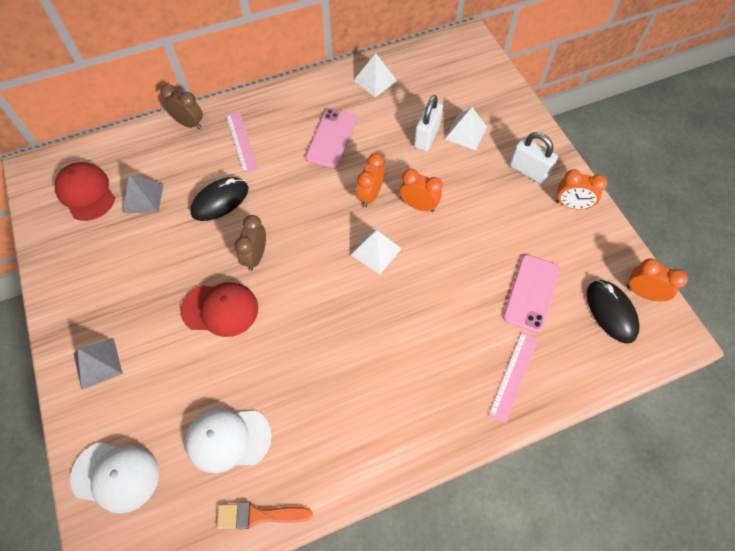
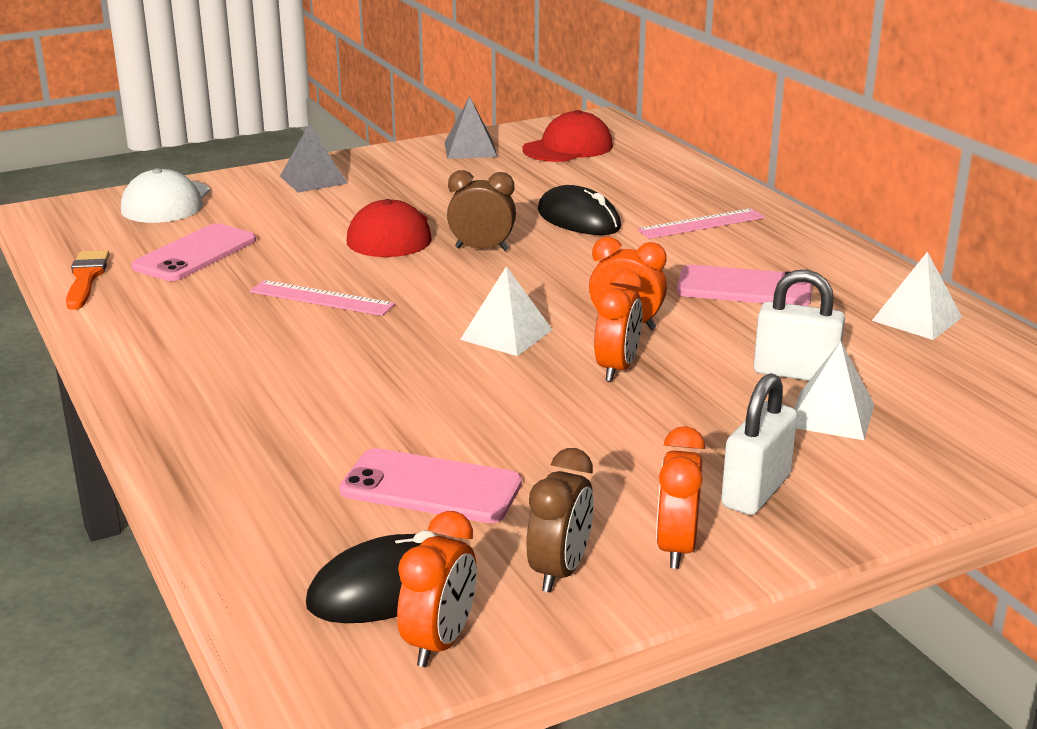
camera: 85 degrees right, 35 degrees down
(143, 198) = (569, 176): grey pyramid -> grey pyramid (470, 149)
(189, 123) = (720, 189): brown clock -> brown clock (560, 571)
(228, 439) = (195, 254): white cap -> pink phone
(513, 376) = (251, 464): pink ruler -> pink ruler (321, 298)

